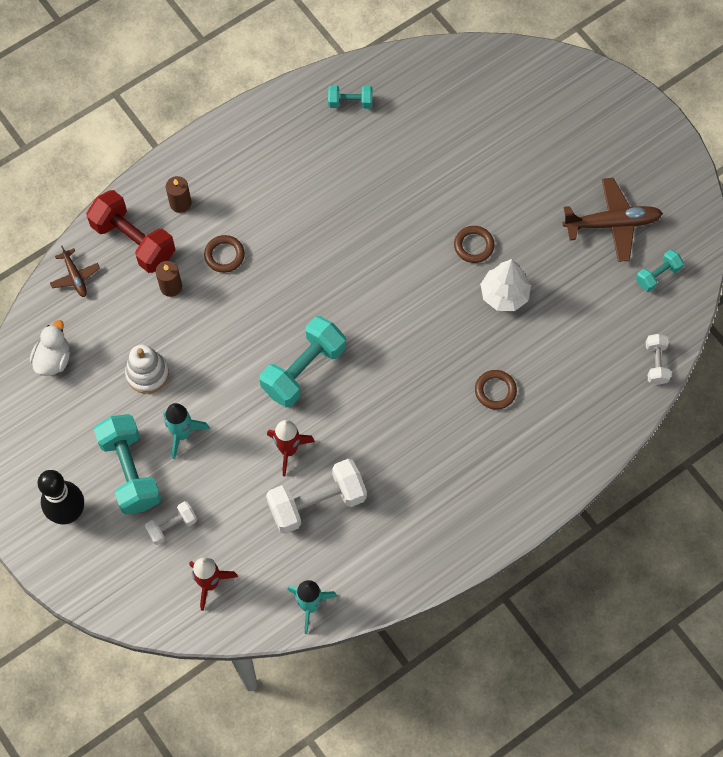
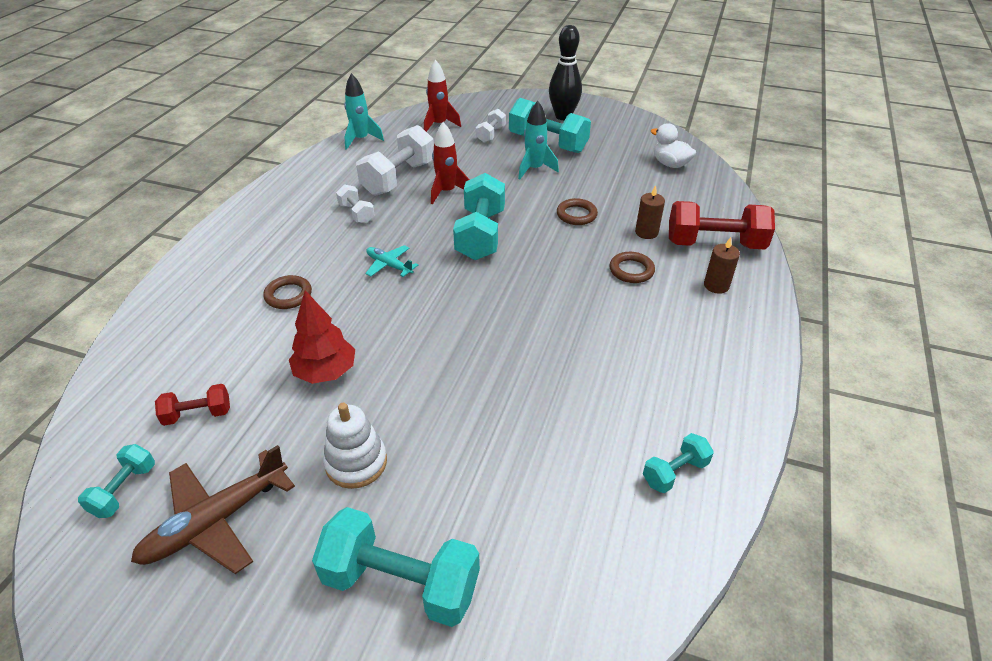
camera: 145 degrees right, 25 degrees down
(53, 359) = (670, 164): white duck -> white duck turned 150 degrees clockwise
(75, 277) = (723, 206): brown plane -> none
(147, 374) = (597, 184): white stacking toy -> white stacking toy (356, 463)
(401, 378) = (389, 265): none -> turquoise plane
(473, 246) = (392, 399): brown ring -> brown ring (576, 215)
(504, 295) = (326, 372): white tree -> red tree
(533, 134) = (401, 583): none -> turquoise dumbbell
(599, 308) = (198, 414): none -> red dumbbell
(656, 363) = (104, 395): white dumbbell -> white dumbbell (356, 213)

